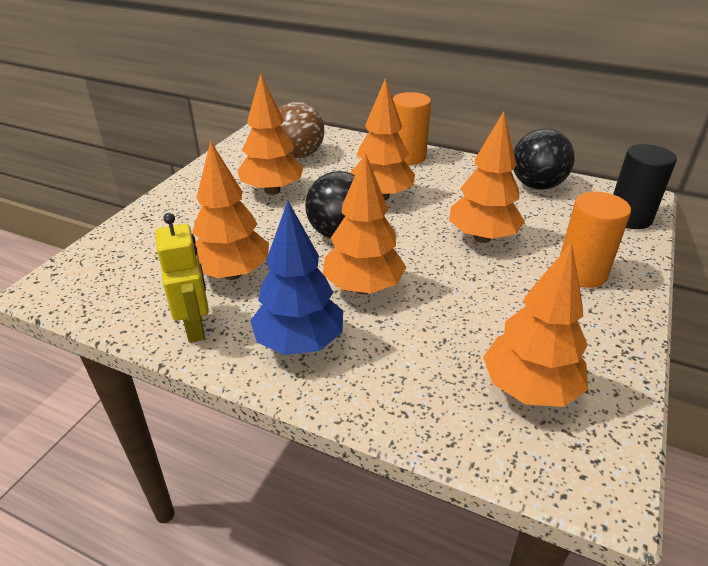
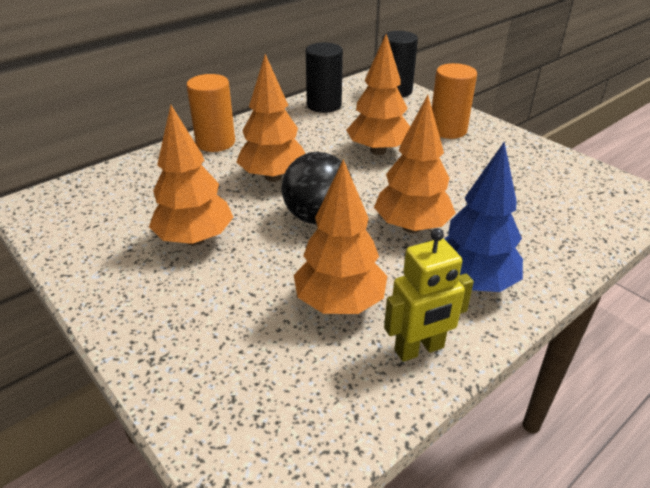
camera: 65 degrees left, 0 degrees up
(195, 327) = (419, 349): yellow robot -> yellow robot turned 150 degrees clockwise
(298, 155) = (134, 202): brown ball -> none
(529, 389) = (560, 191): orange tree -> none
(536, 185) = (324, 105): black ball -> black cylinder

